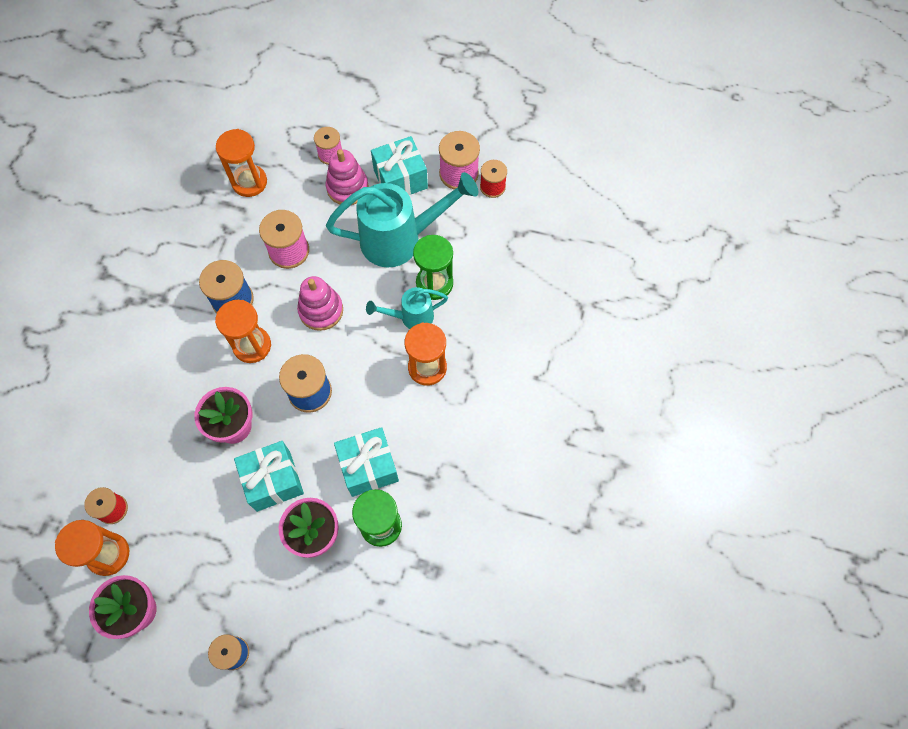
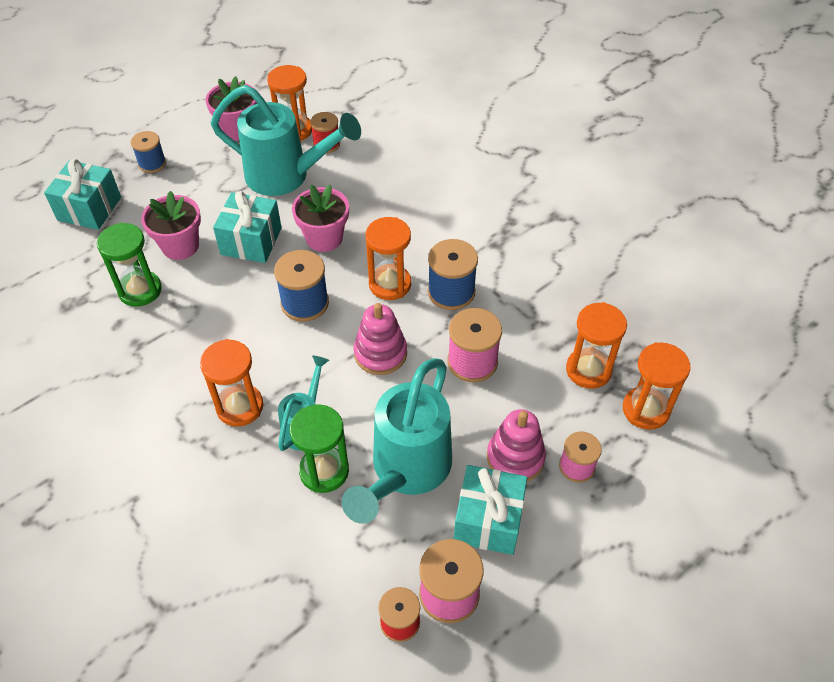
camera: 125 degrees right, 15 degrees down
(177, 511) = (287, 176): none -> turquoise watering can
(261, 138) = (645, 410): none -> orange hourglass
(368, 467) = (195, 308): turquoise gift -> turquoise gift (89, 209)

